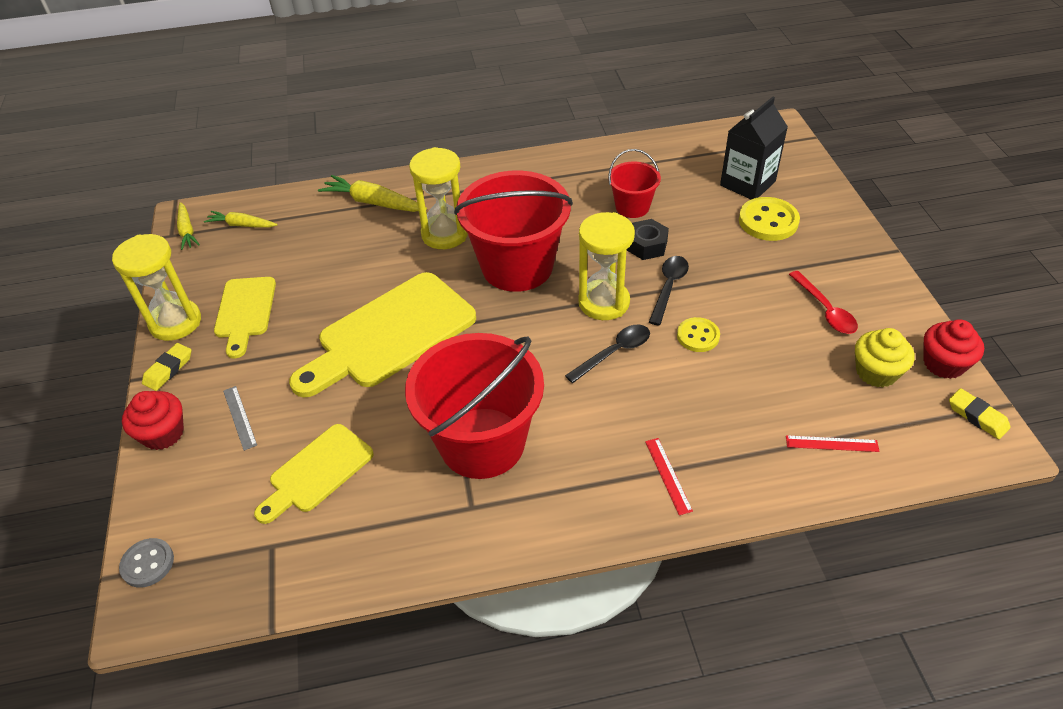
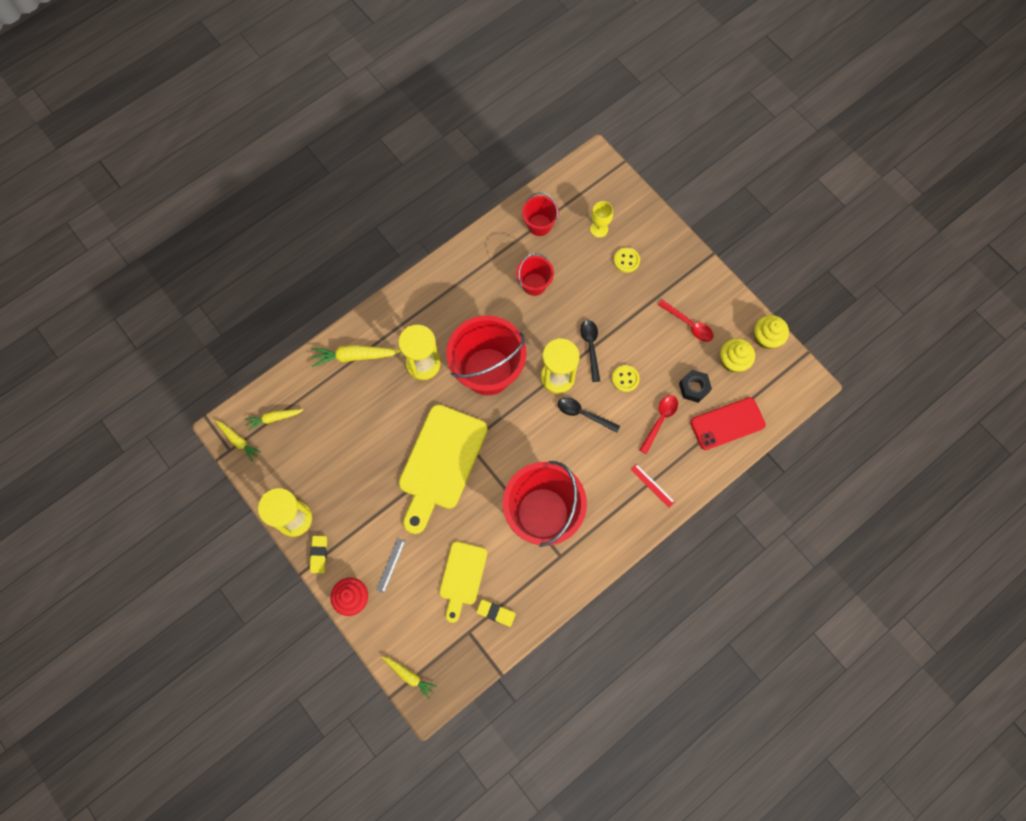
camera: 30 degrees left, 25 degrees up
(147, 564) = (409, 676): grey button -> yellow carrot
(239, 417) = (390, 565): grey ruler -> grey ruler turned 75 degrees clockwise
(245, 312) = (334, 489): yellow cutting board -> none
(614, 352) = (583, 414): black spoon -> black spoon turned 90 degrees counterclockwise
(646, 245) = (560, 316): black nut -> black nut (694, 388)
(673, 159) = (539, 225): none -> red bucket
(724, 400) = (660, 420): none -> red spoon
(747, 183) = (599, 229): black carton -> yellow goblet
(768, 221) = (626, 260): yellow button -> yellow button, size x0.64
(832, 444) = (727, 423): red ruler -> red phone
(943, 363) = (766, 338): red cupcake -> yellow cupcake
(977, 416) = (794, 369): yellow eraser -> yellow eraser (496, 613)

